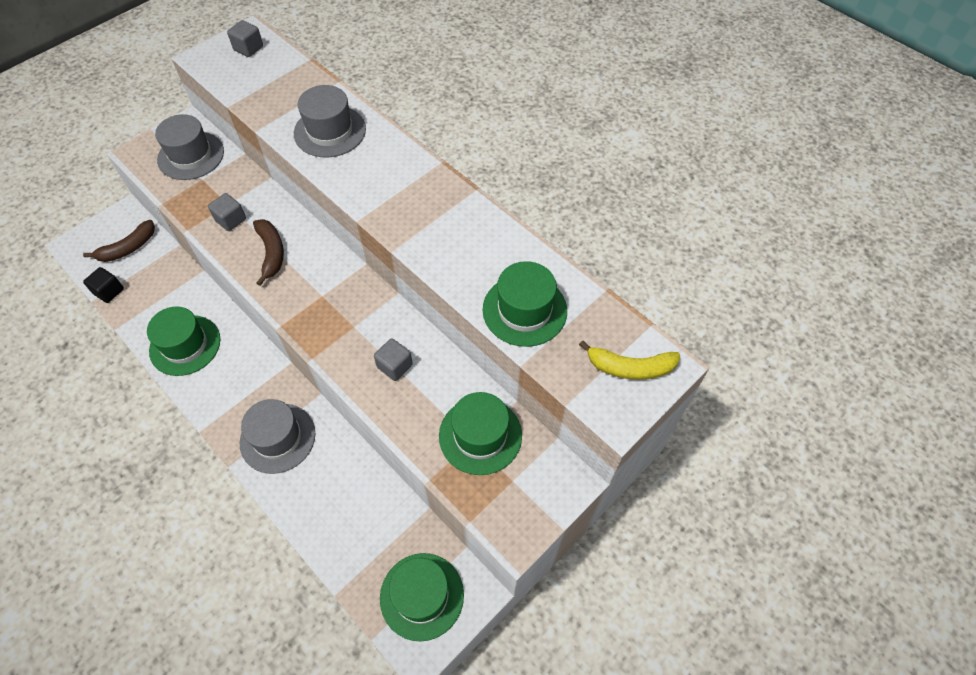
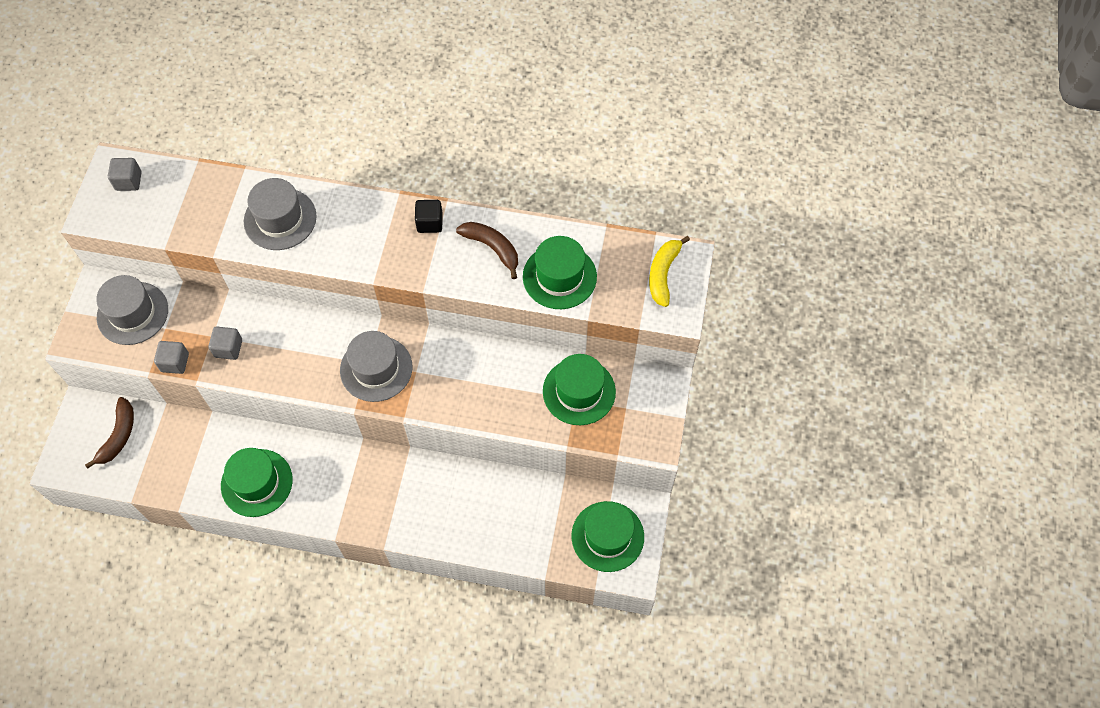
camera: 35 degrees left, 5 degrees up
(109, 291) = (139, 483): black cube -> black cube (430, 223)
(271, 253) = (292, 355): brown banana -> brown banana (492, 248)
(277, 438) = (404, 502): grey hat -> grey hat (376, 368)
(395, 366) = (474, 381): grey cube -> grey cube (175, 362)
(630, 367) = (663, 274): yellow banana -> yellow banana turned 135 degrees clockwise

